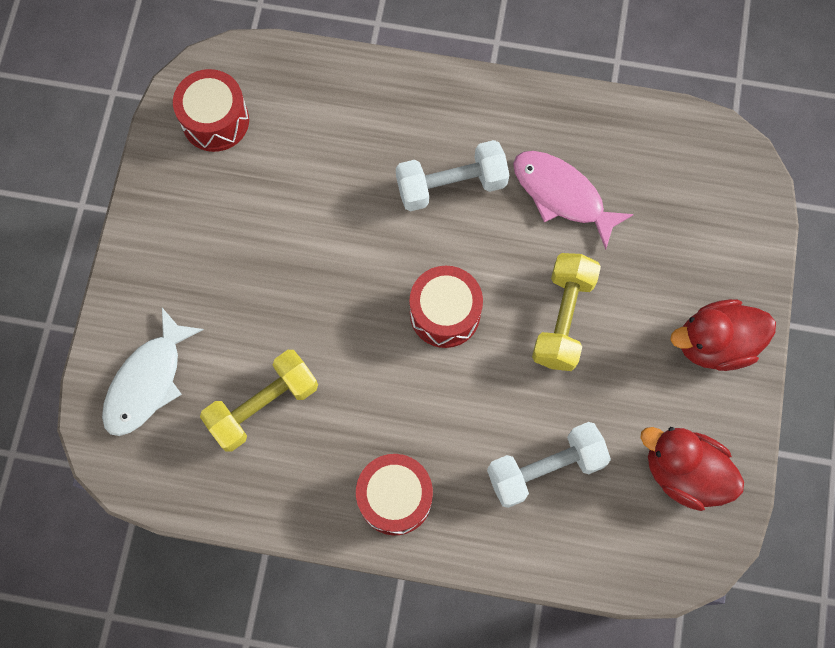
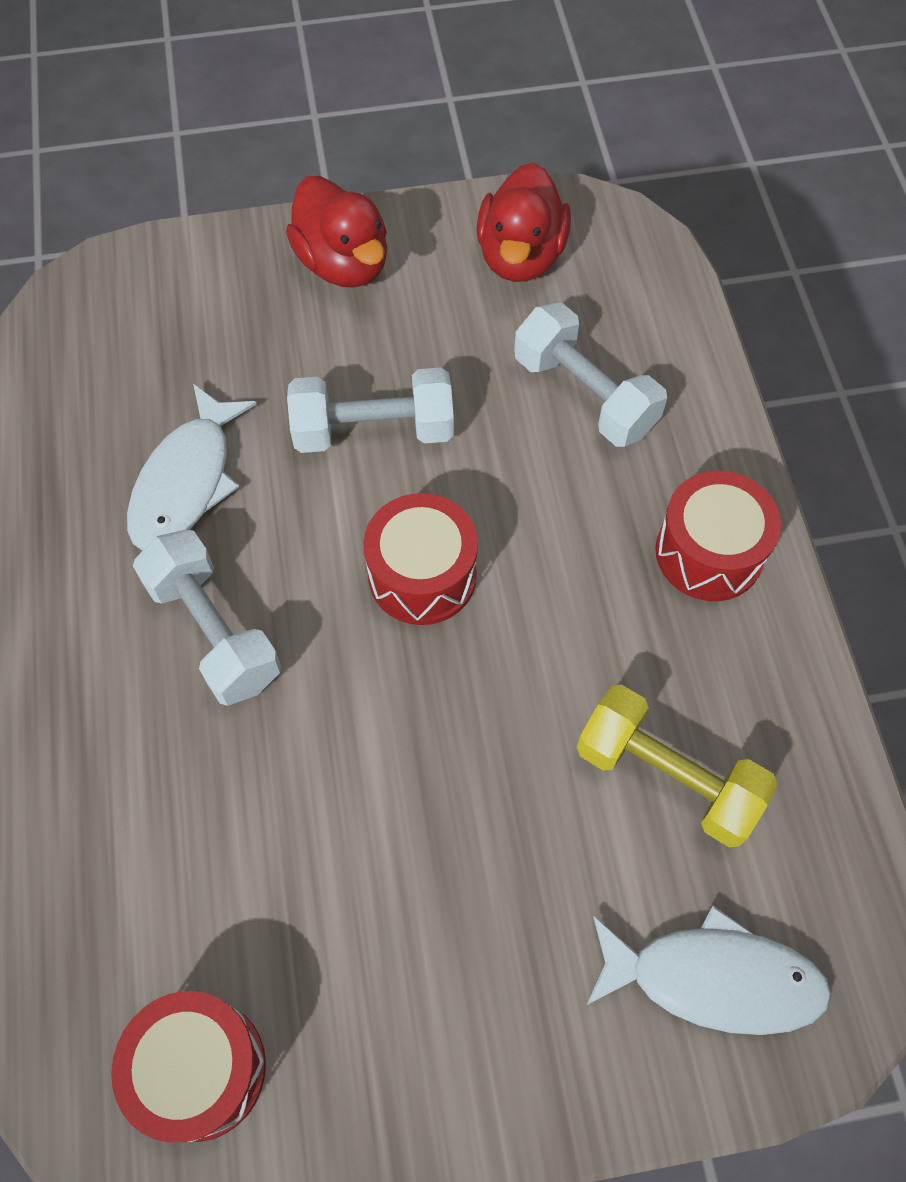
camera: 110 degrees left, 10 degrees down
(562, 195) = (187, 481): pink fish -> white fish
(563, 318) = (373, 430): yellow dumbbell -> white dumbbell

